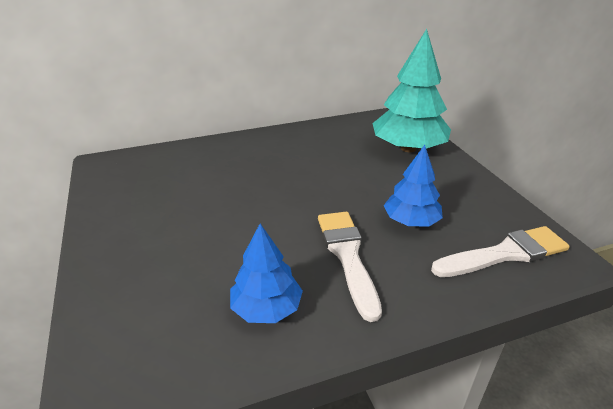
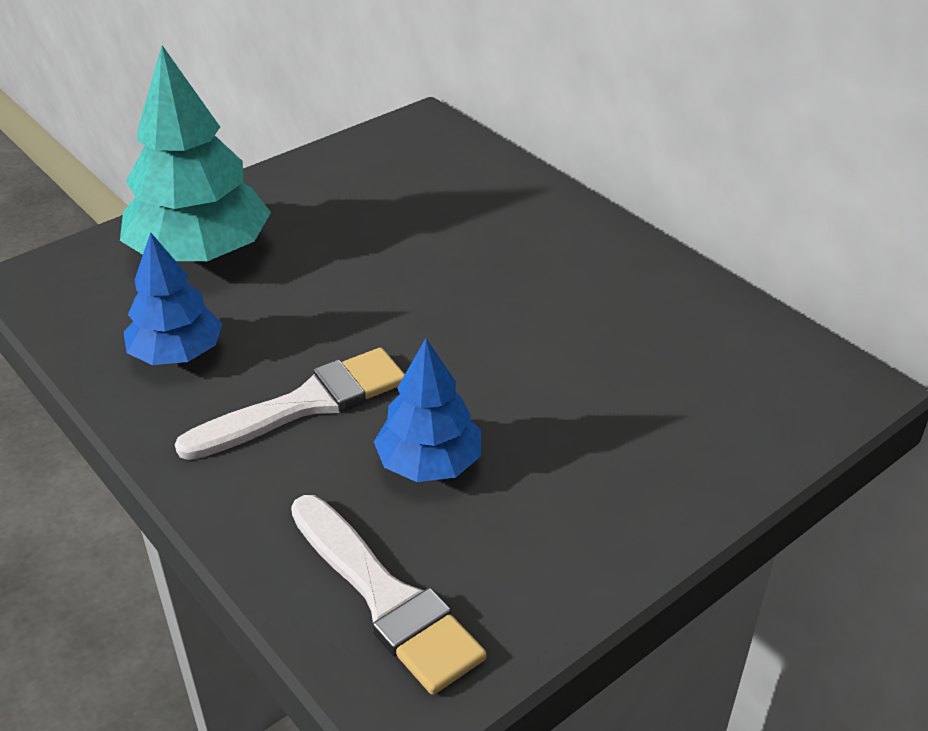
camera: 70 degrees right, 5 degrees up
(408, 148) = (700, 427): turquoise tree -> turquoise tree (200, 253)

